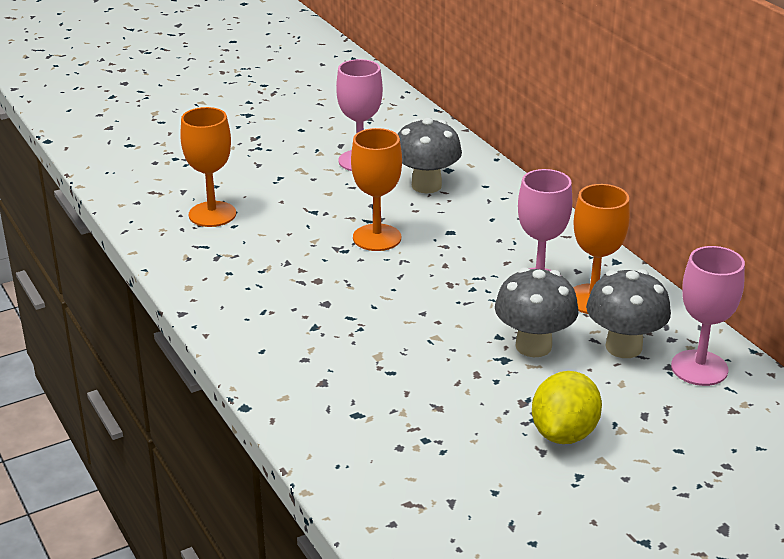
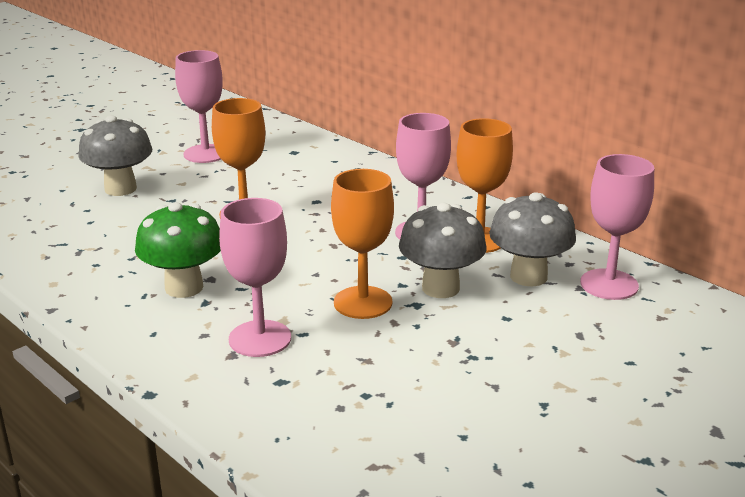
camera: 15 degrees left, 5 degrees down
(212, 214) = (64, 214): orange goblet -> orange goblet (363, 302)
(300, 309) = (184, 287): none -> green mushroom
(351, 371) = (260, 338): none -> pink goblet
(426, 185) = (278, 166): grey mushroom -> grey mushroom (120, 189)
(564, 433) = (509, 364): yellow lemon -> none

